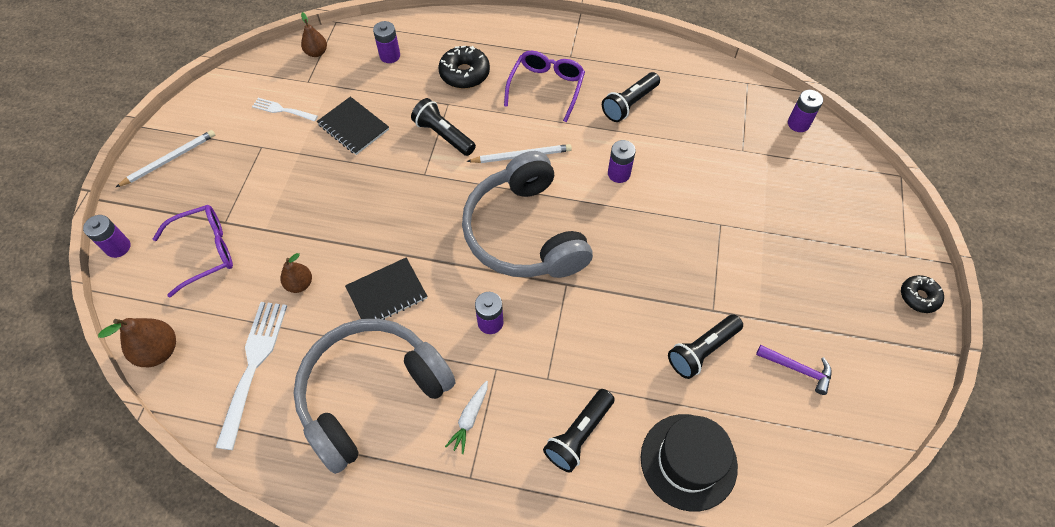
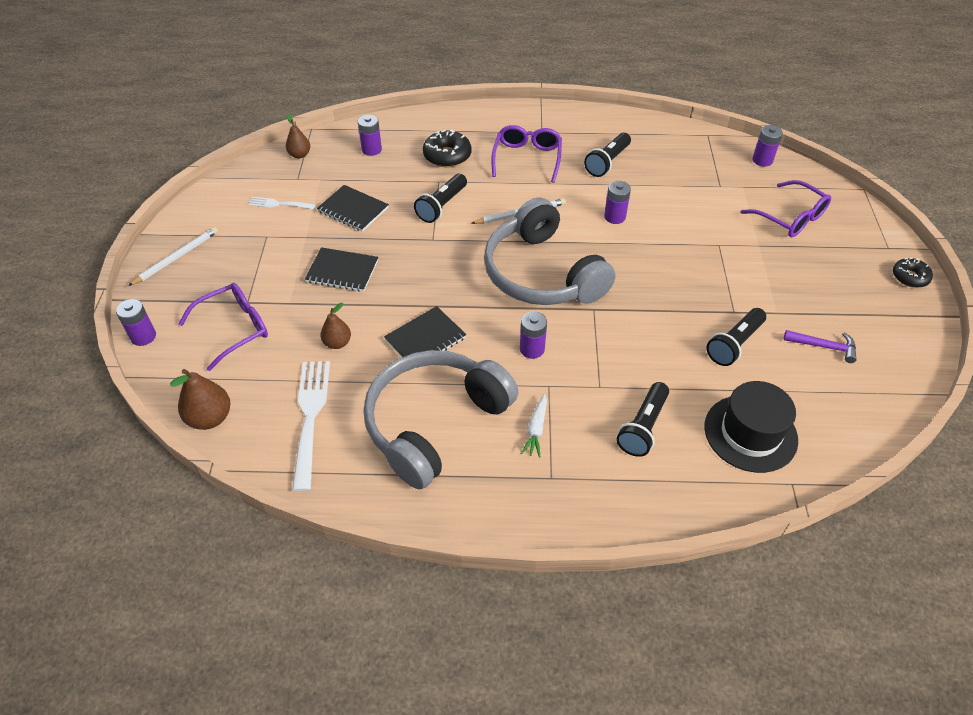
camera: 10 degrees left, 10 degrees down
(325, 200) = (342, 271): none -> black notebook
(443, 135) = (441, 206): black flashlight -> black flashlight turned 90 degrees counterclockwise
(808, 201) = (790, 217): none -> purple glasses

